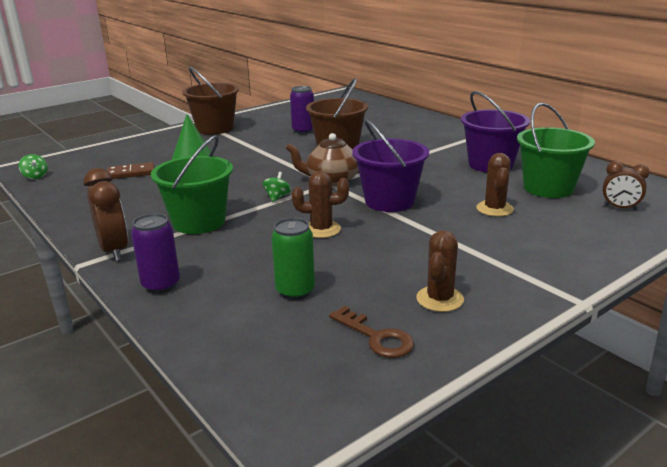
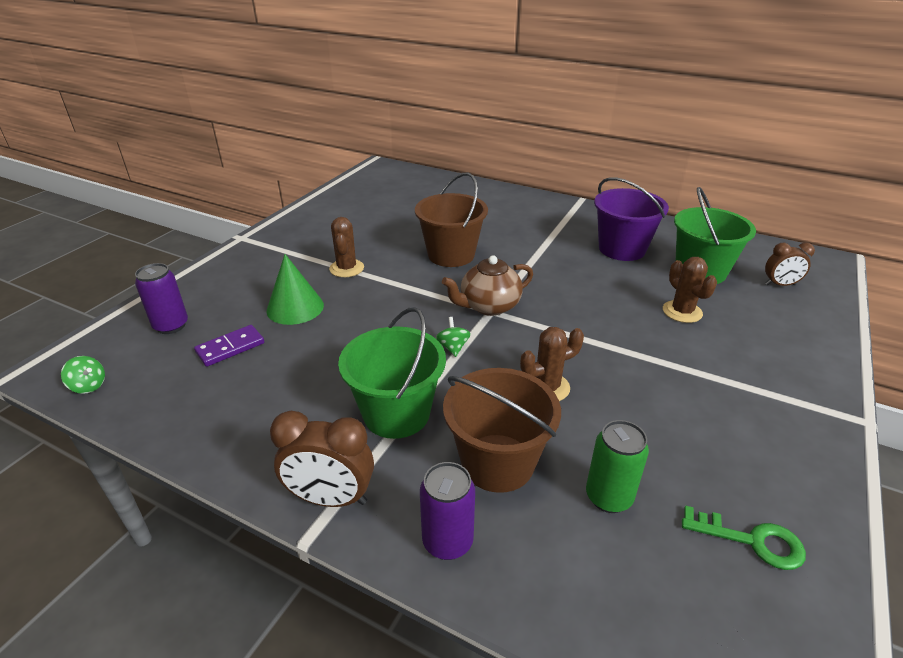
camera: 25 degrees left, 10 degrees up
(114, 251) = (331, 498): brown clock -> brown clock turned 150 degrees clockwise
(131, 173) = (230, 348): brown domino -> purple domino
(215, 128) = (276, 247): brown bucket -> brown bucket (497, 462)
(303, 131) = (387, 233): purple can -> purple can (171, 326)
(376, 337) = (751, 540): brown key -> green key
(389, 201) = (576, 324): purple bucket -> none
(439, 299) = (754, 459): brown cactus -> brown cactus (346, 268)

